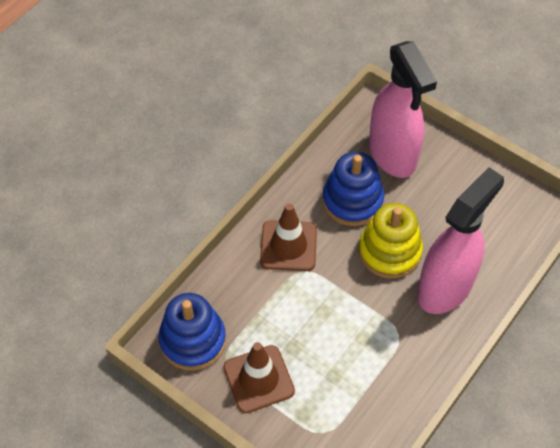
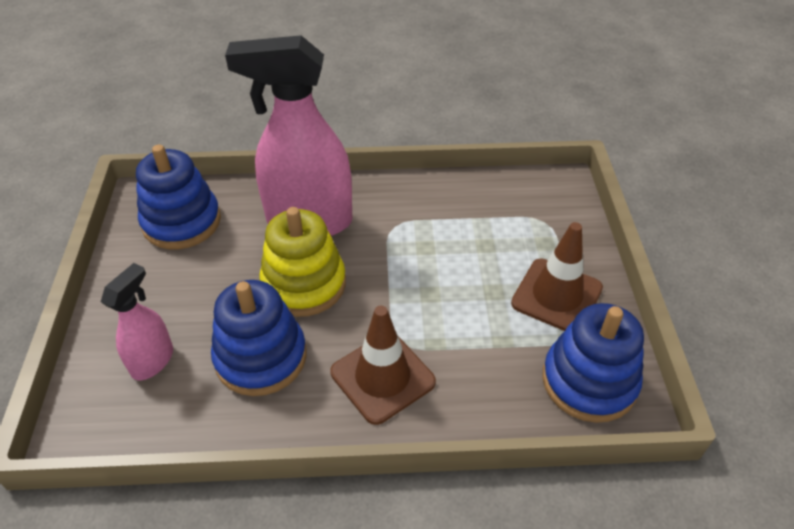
camera: 130 degrees left, 10 degrees down
(392, 154) = (153, 361): pink spray bottle -> pink spray bottle, size x0.51
(503, 219) = (182, 222): none -> blue stacking toy

